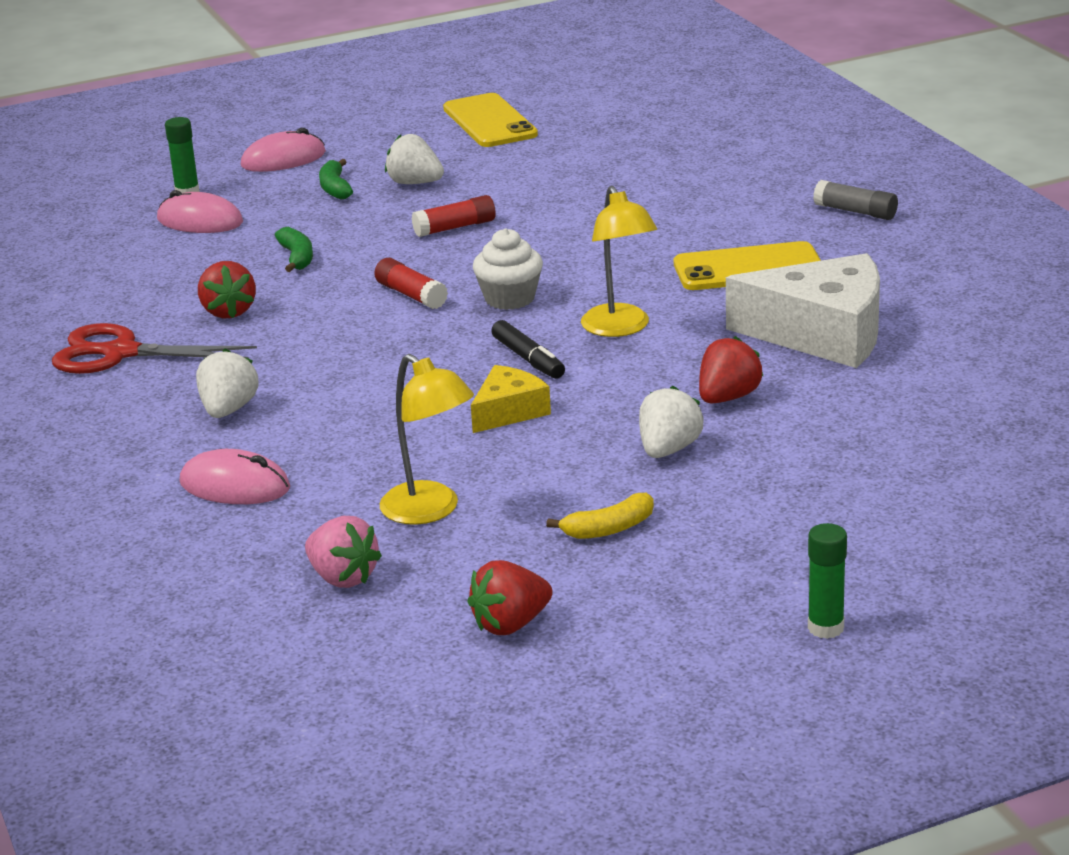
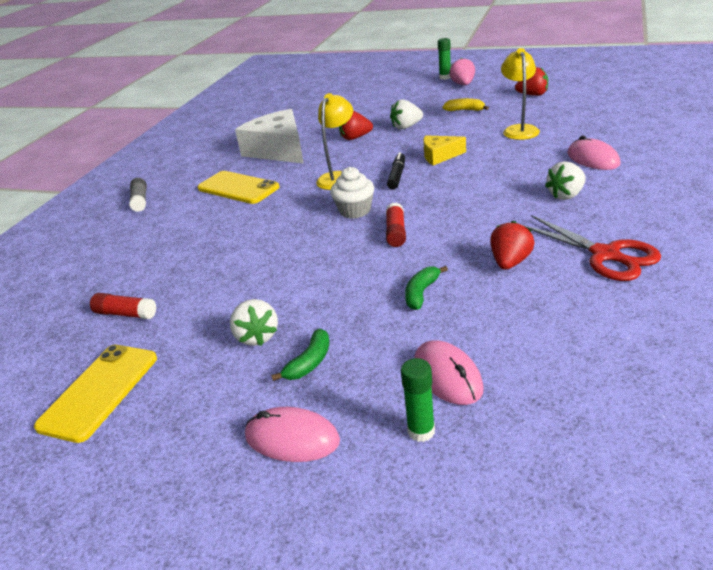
camera: 135 degrees left, 5 degrees up
(342, 577) = (576, 118): pink strawberry -> pink strawberry (463, 84)
(455, 227) = (302, 275): red glue stick -> red glue stick (125, 314)

